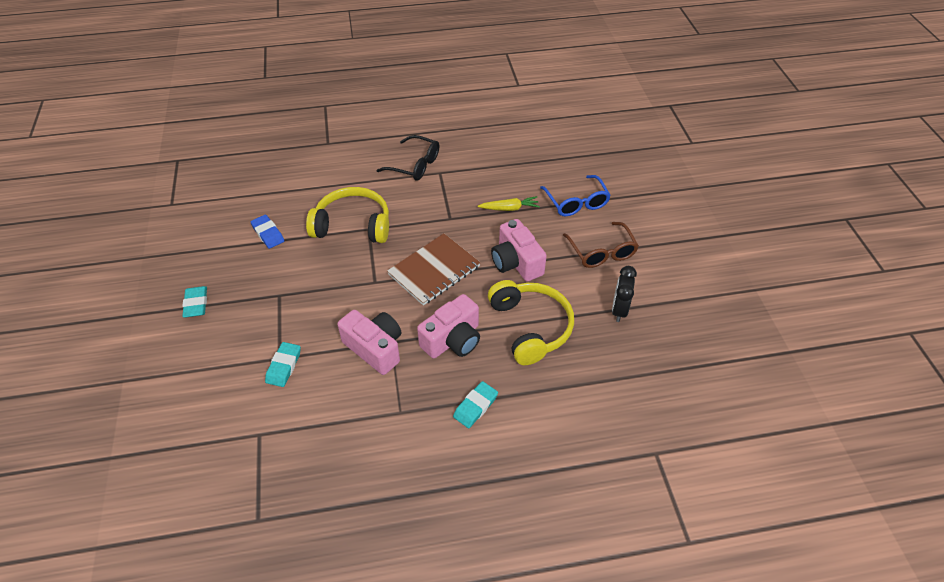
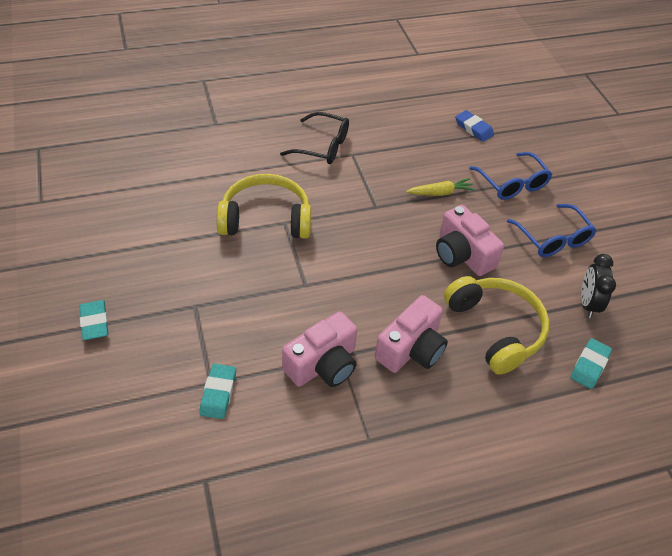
camera: 10 degrees left, 0 degrees up
(268, 234) = (166, 233): blue eraser -> blue eraser (473, 128)
(375, 348) = (323, 364): pink camera -> pink camera turned 105 degrees clockwise
(434, 270) = (371, 268): brown notebook -> none
(475, 406) = (455, 427): turquoise eraser -> turquoise eraser (589, 365)
(601, 252) = (552, 238): brown glasses -> blue glasses

